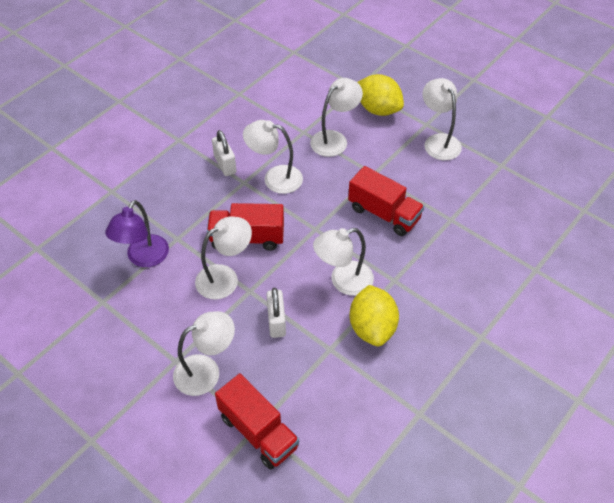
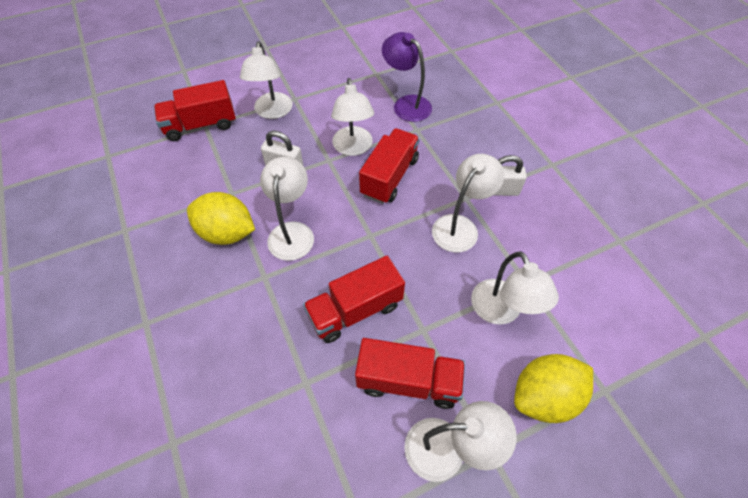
camera: 115 degrees right, 5 degrees up
(413, 170) = (408, 381): none -> red truck

